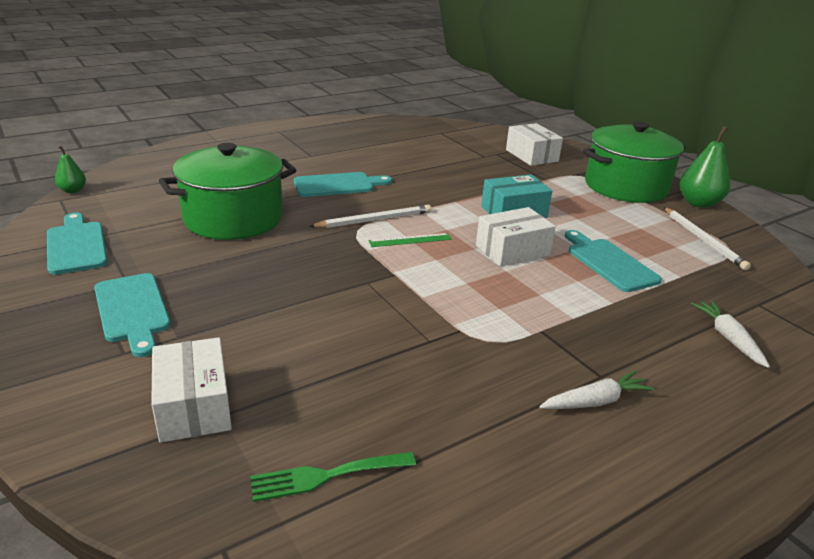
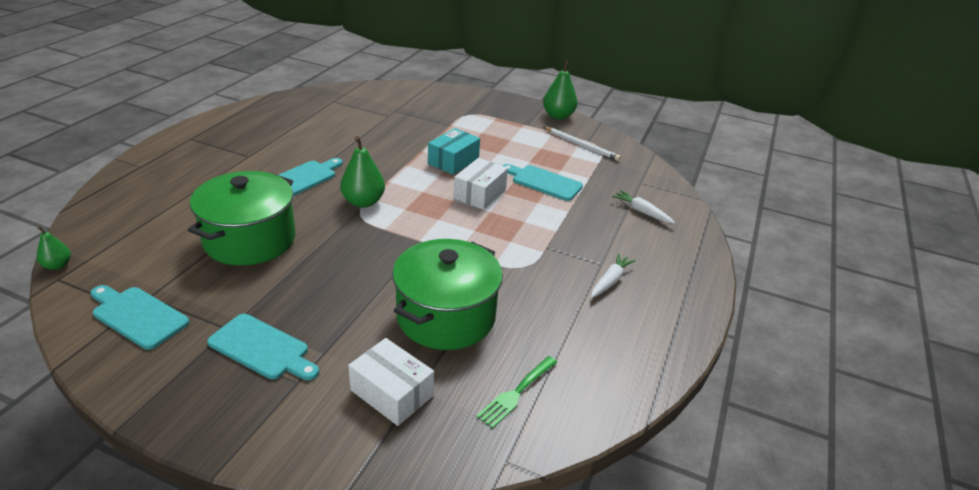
camera: 35 degrees left, 5 degrees up
(374, 220) = (363, 202): white pencil -> green pear
(410, 240) = (406, 210): green ruler -> none
(531, 155) = (421, 105): white box -> none
(625, 186) = (505, 115): green pot -> green pot (446, 316)

